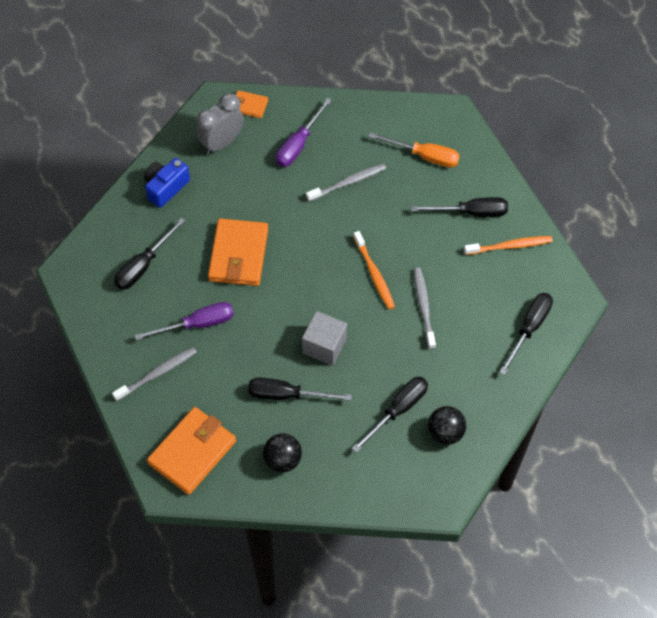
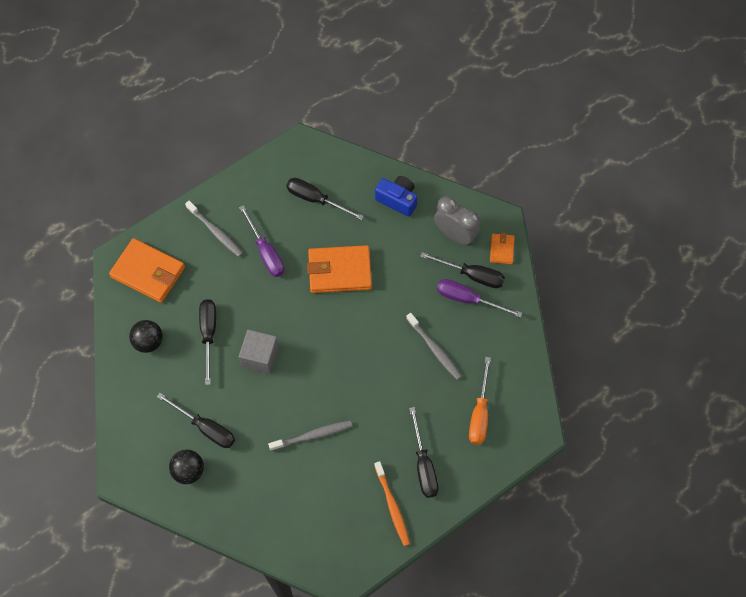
camera: 80 degrees right, 5 degrees up
(374, 274) = (339, 387): orange toothbrush -> none
(529, 329) = (304, 534): black screwdriver -> black screwdriver (472, 275)

